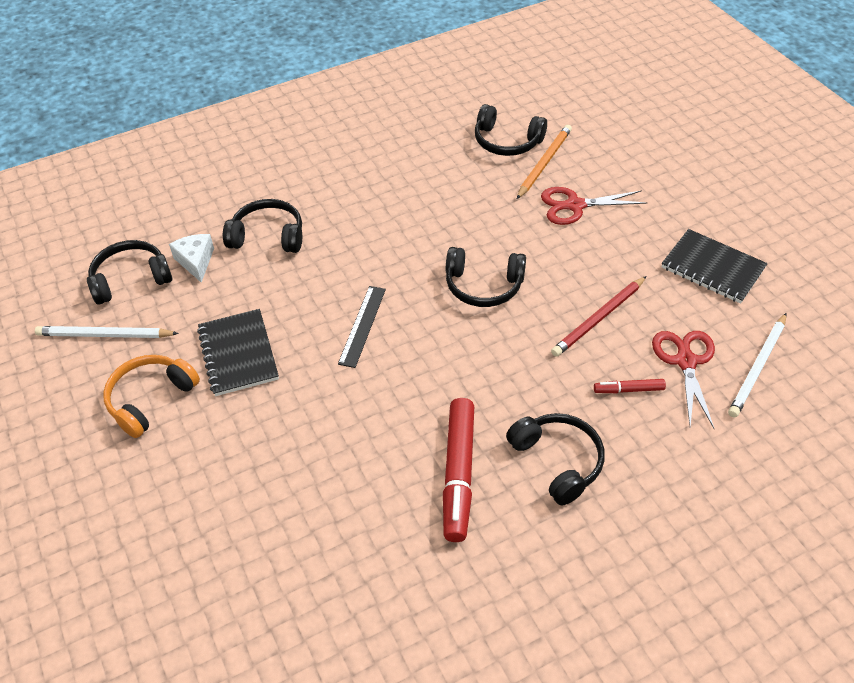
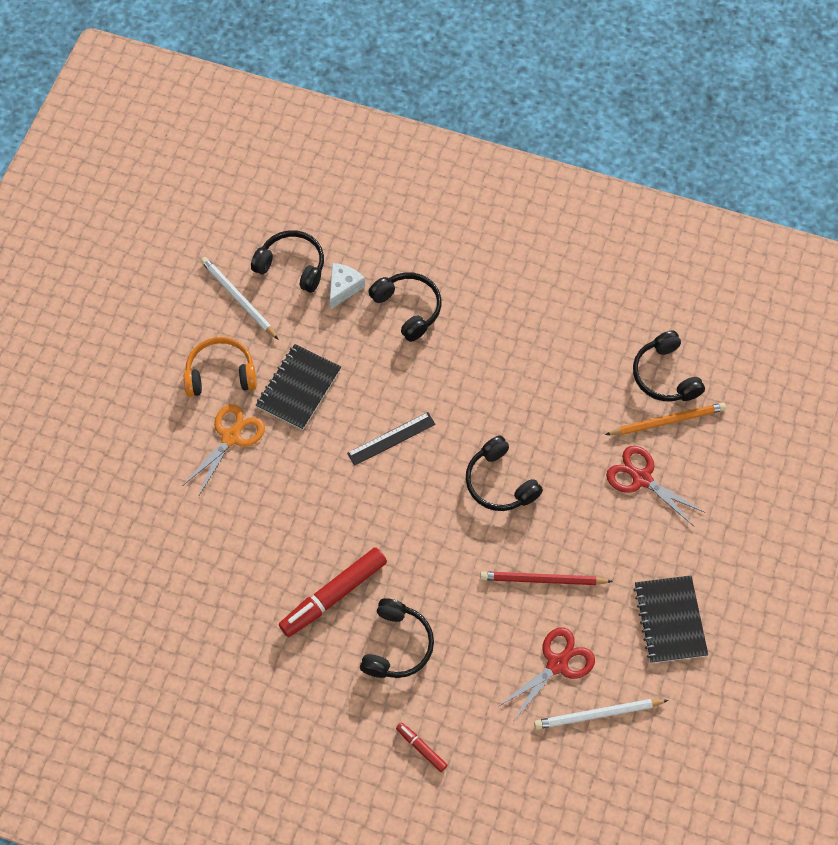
camera: 45 degrees right, 15 degrees up
(217, 437) = (231, 437): none -> orange scissors
(629, 390) = (496, 645): red marker -> red marker (421, 748)

